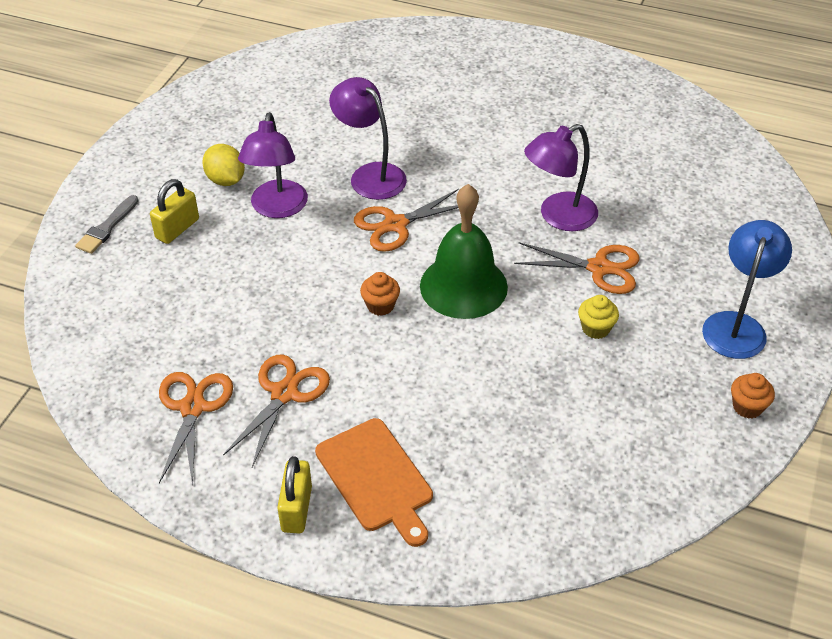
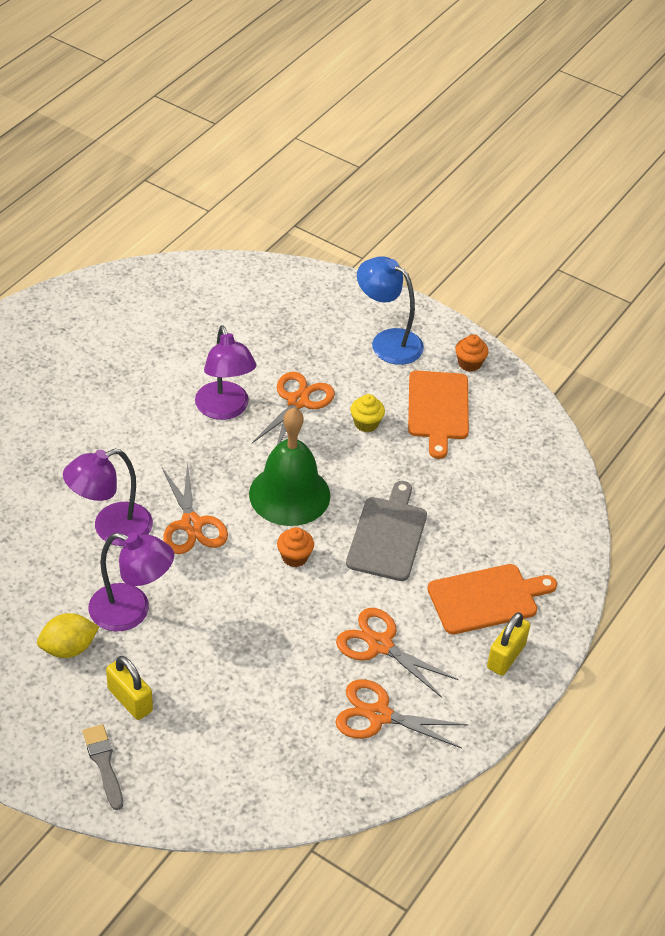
camera: 80 degrees left, 0 degrees up
(107, 227) = (104, 763): grey brush -> grey brush turned 150 degrees counterclockwise
(296, 509) = (506, 656): yellow padlock -> yellow padlock turned 75 degrees counterclockwise
(438, 374) = (387, 535): none -> grey cutting board
(653, 388) = (438, 409): none -> orange cutting board

